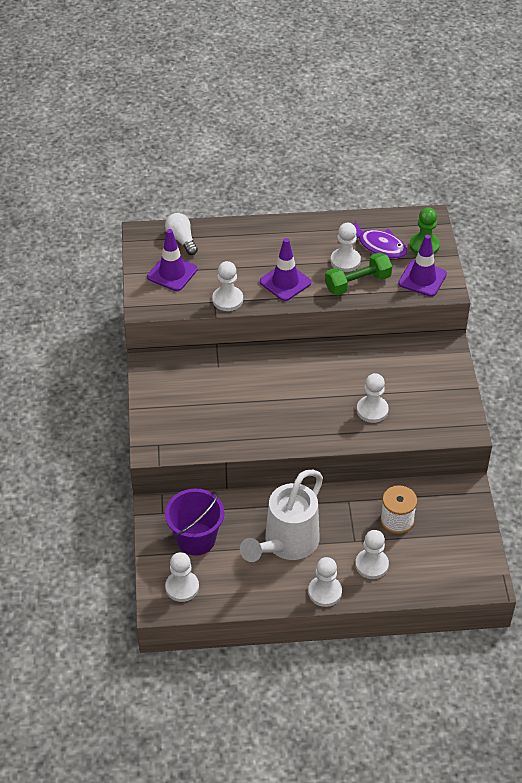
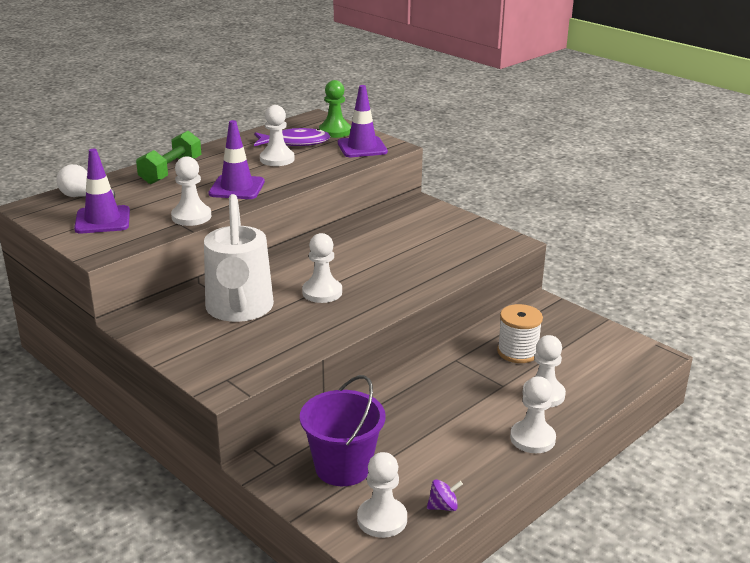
camera: 40 degrees left, 20 degrees down
(222, 602) = (443, 506): none -> purple spinning top
(286, 544) = (443, 422): white watering can -> white watering can (239, 310)
(357, 283) = (308, 167): green dumbbell -> green dumbbell (171, 171)
(372, 410) = (415, 263): white pawn -> white pawn (322, 292)

